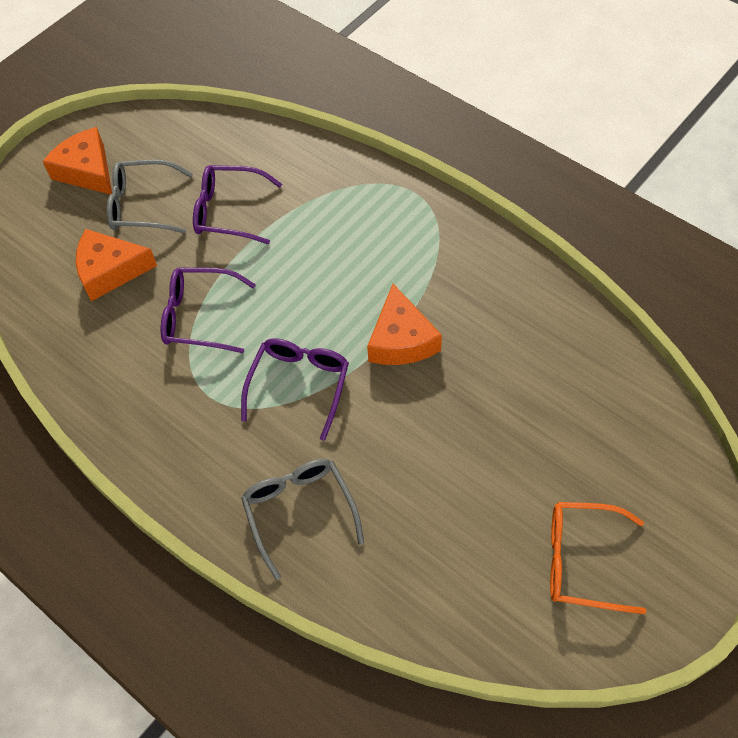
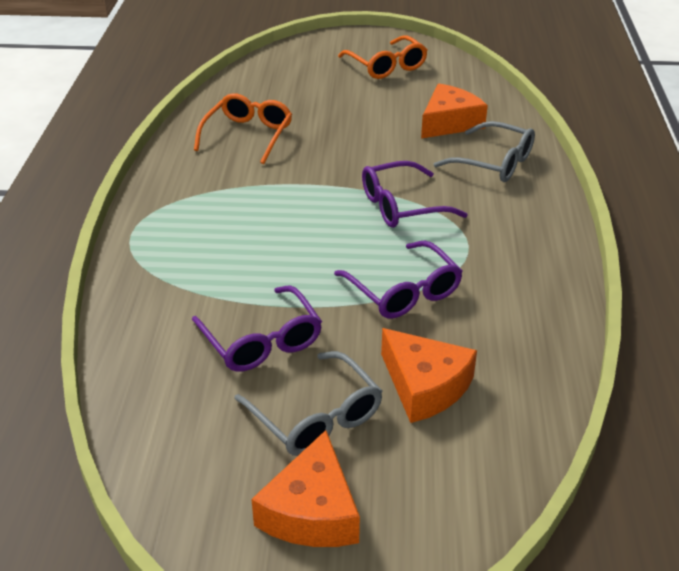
camera: 130 degrees left, 20 degrees down
(299, 512) = (494, 163): grey glasses -> grey glasses turned 90 degrees counterclockwise
(401, 340) = (304, 178): orange cheese -> orange cheese (449, 123)
(511, 336) = (248, 135): none -> orange glasses

